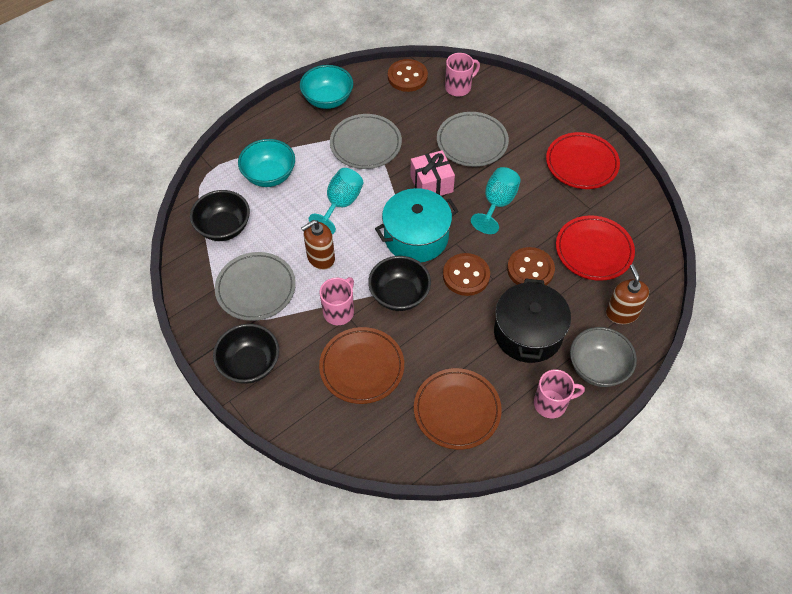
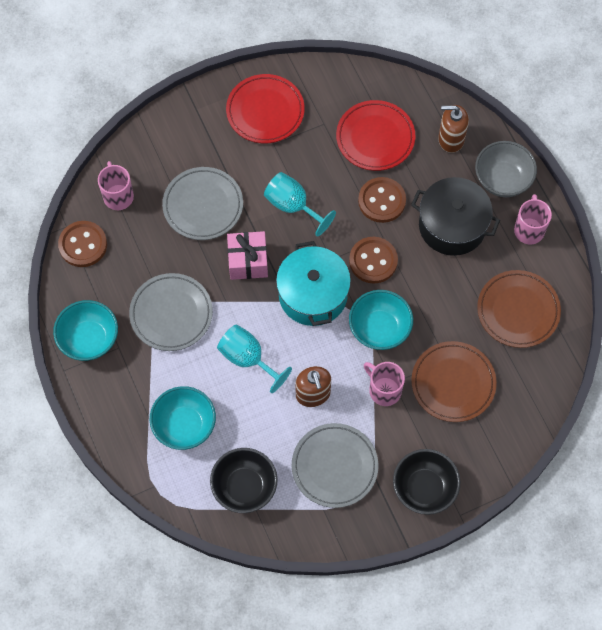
camera: 75 degrees left, 10 degrees up
(399, 295) = (379, 329): black bowl -> turquoise bowl

